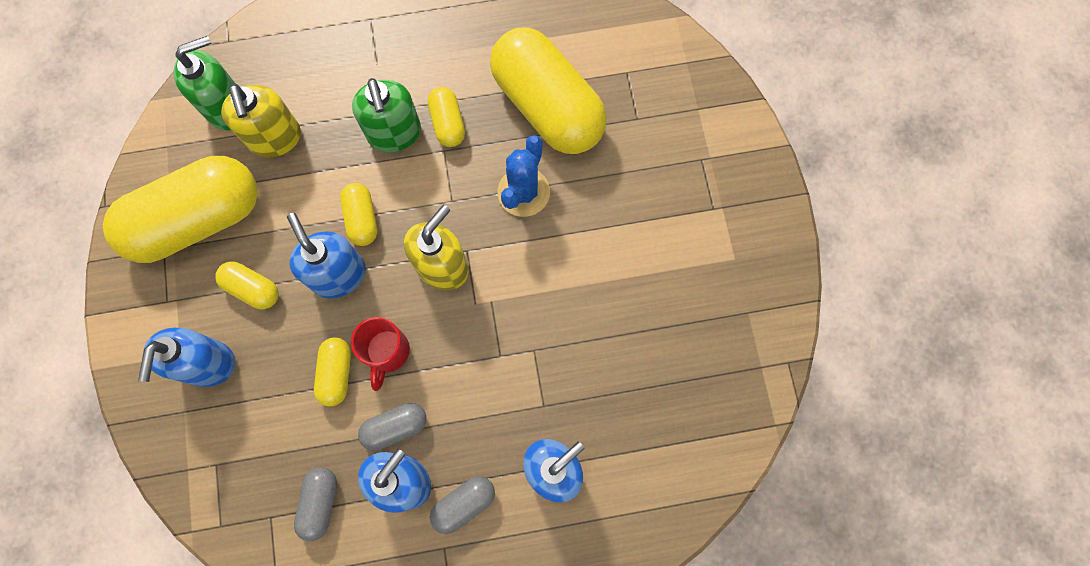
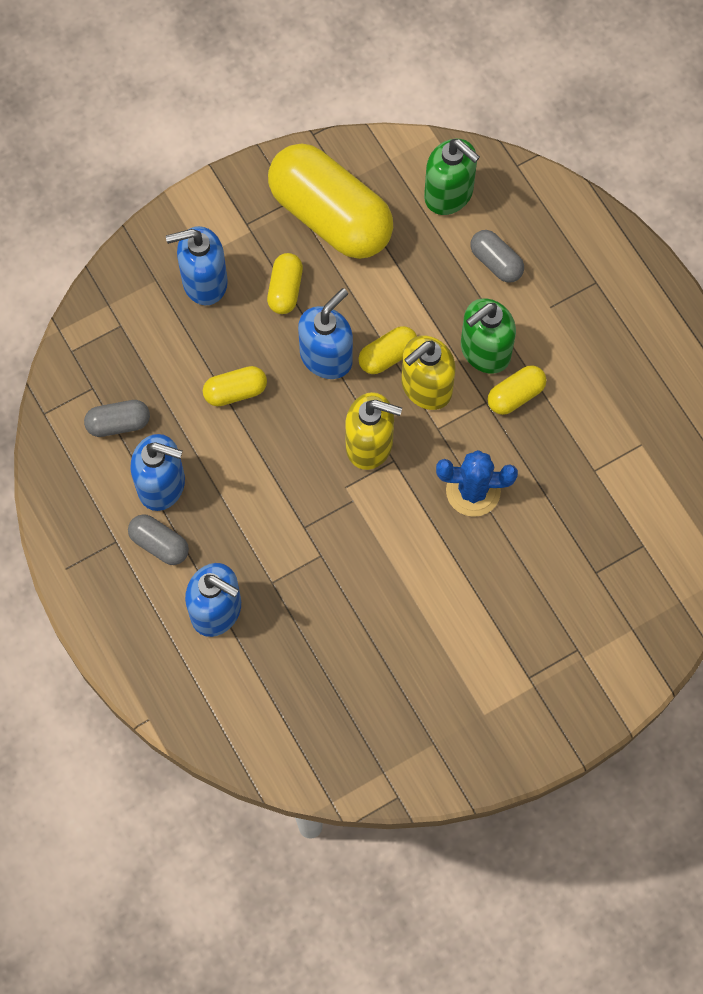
camera: 70 degrees right, 5 degrees down
(275, 138) = (436, 248): yellow soap dispenser -> yellow soap dispenser (426, 387)
(387, 352) = (270, 427): red mug -> none
(395, 427) = (205, 460): grey capsule -> grey capsule (496, 262)
(547, 106) = (573, 482): yellow capsule -> none

